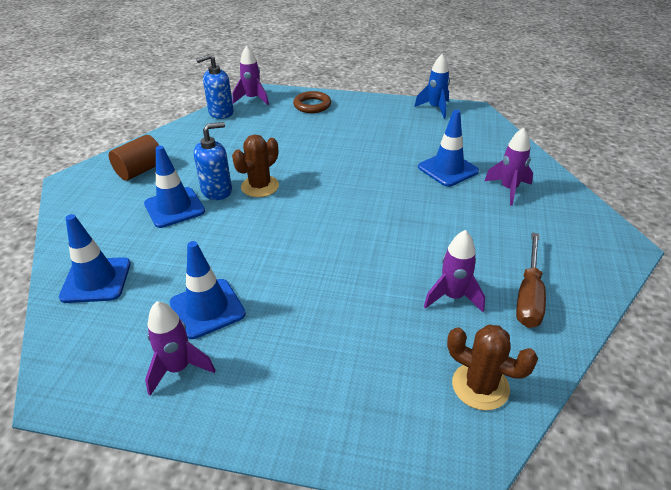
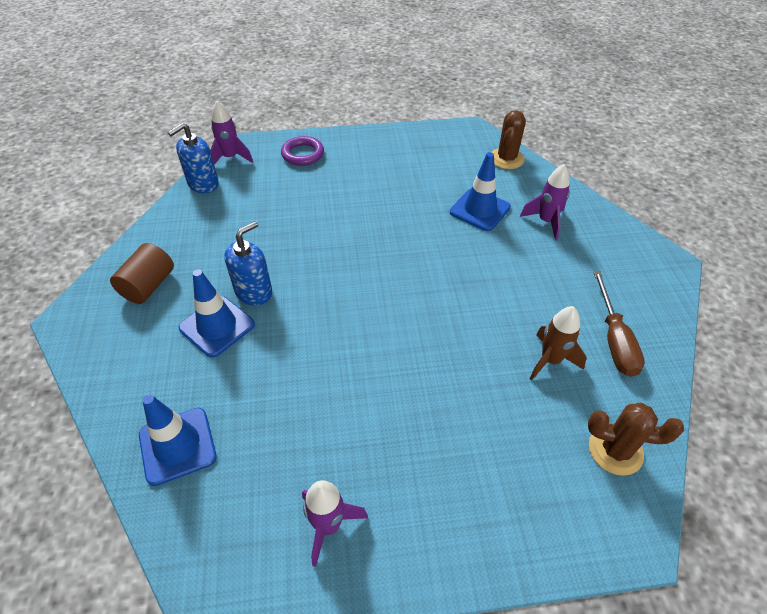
camera: 20 degrees left, 10 degrees up
(207, 308) = (321, 444): blue traffic cone -> none
(260, 186) = (299, 275): brown cactus -> brown cactus (506, 159)
(312, 105) = (303, 154): brown ring -> purple ring
(435, 108) = (433, 134): blue rocket -> none
(452, 297) = (550, 360): purple rocket -> brown rocket

